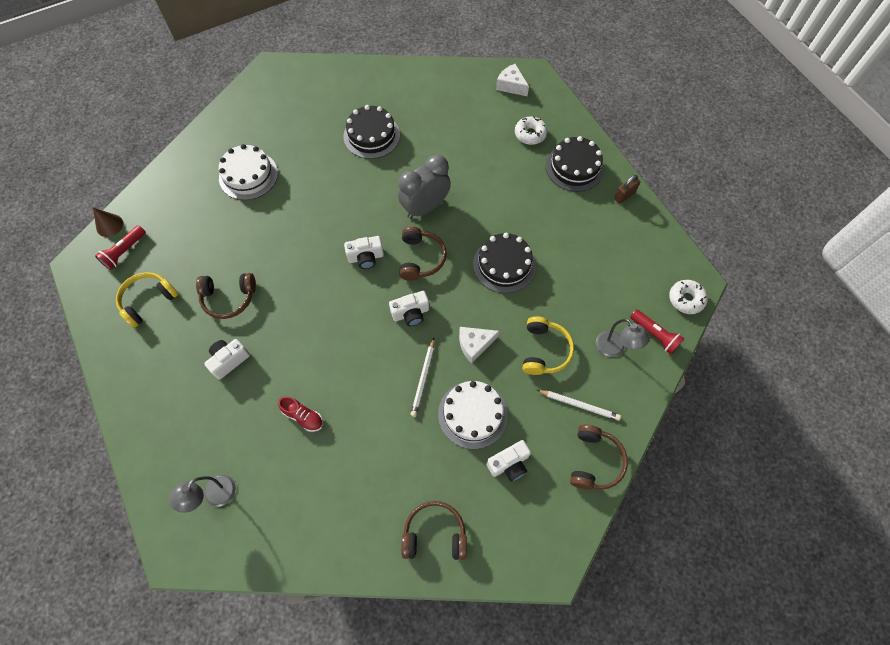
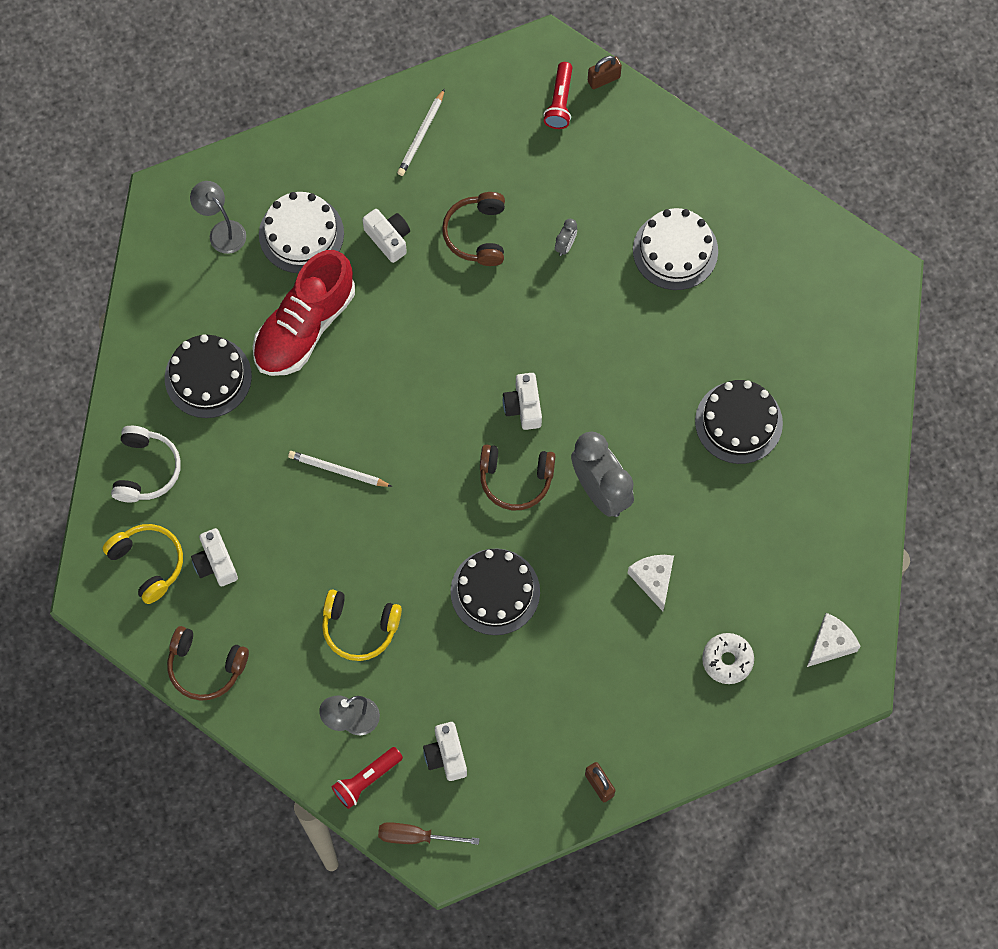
camera: 95 degrees right, 5 degrees up
(109, 225) = (603, 79): brown cone -> brown padlock
(124, 252) = (559, 102): red flashlight -> red flashlight turned 120 degrees counterclockwise
(148, 301) = (482, 138): yellow headphones -> yellow headphones (148, 563)
(241, 240) = (565, 245): none -> grey clock
(303, 416) = (305, 326): red shoe -> red shoe, size x2.29
(411, 313) = (431, 461): white camera -> white camera (446, 755)
(434, 534) = (146, 469): brown headphones -> white headphones
(472, 414) = (283, 526): white cake -> white cake (301, 234)
(474, 344) = (378, 538): white cheese -> white cheese (653, 579)
(574, 167) = (658, 719): black cake -> black cake (208, 377)
(579, 405) = (279, 660): white pencil -> white pencil (421, 135)
(686, 299) = (416, 837): white donut -> brown screwdriver

